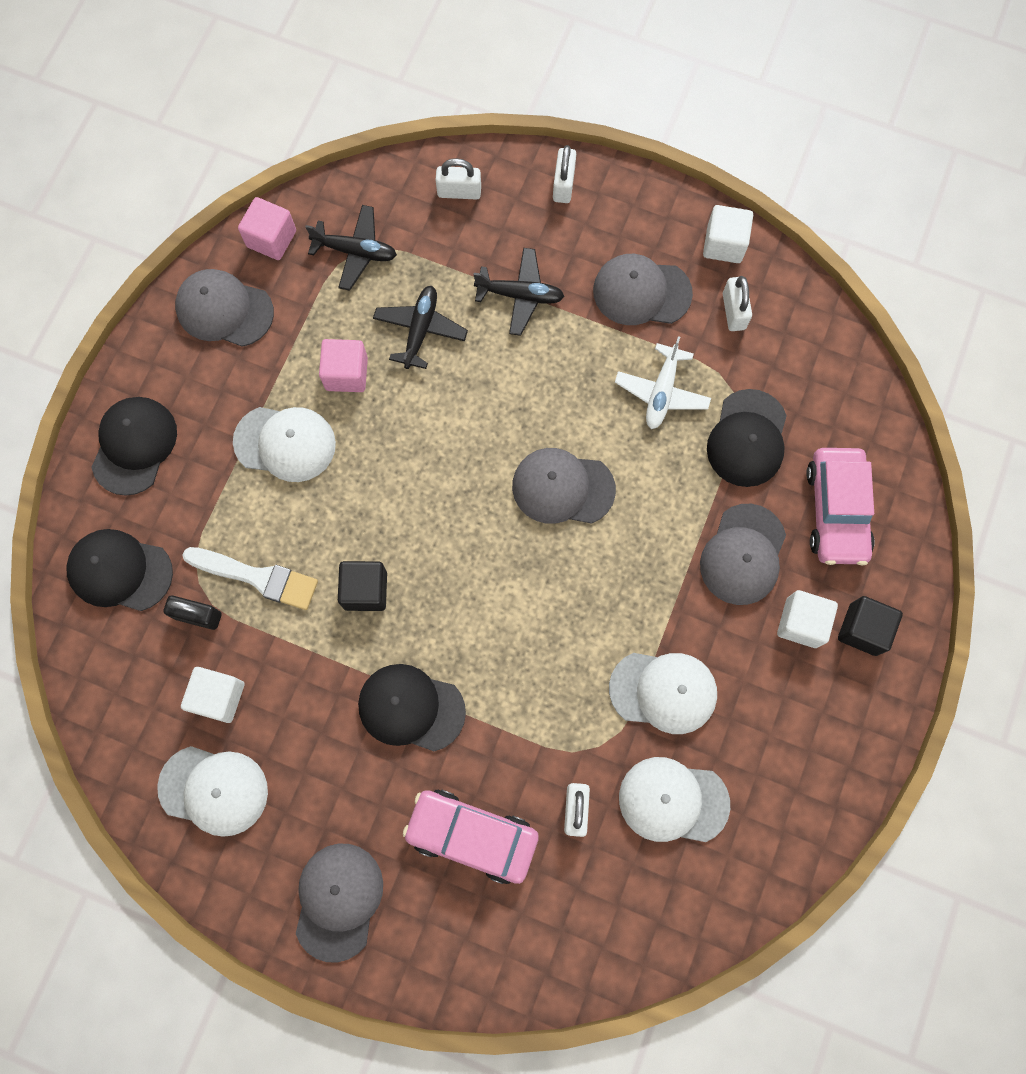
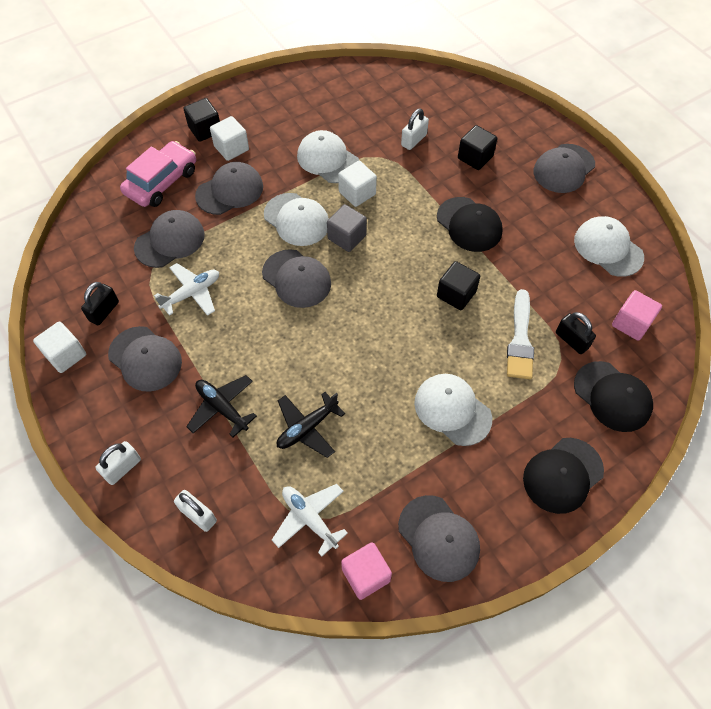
camera: 145 degrees left, 15 degrees down
(219, 697) = (581, 290): white cube -> white cube (357, 193)
(257, 577) = (520, 339): white brush -> white brush turned 135 degrees counterclockwise
(346, 373) = (379, 430): pink cube -> pink cube (631, 323)
(355, 251) = (309, 519): black plane -> white plane
(472, 835) = (475, 157): pink car -> black cube
(548, 584) = (347, 237): none -> grey cube
(673, 801) = (363, 119): white cap -> white cap (296, 220)
(733, 311) = (104, 311): white padlock -> black padlock
(747, 439) = (170, 241): black cap -> grey cap

